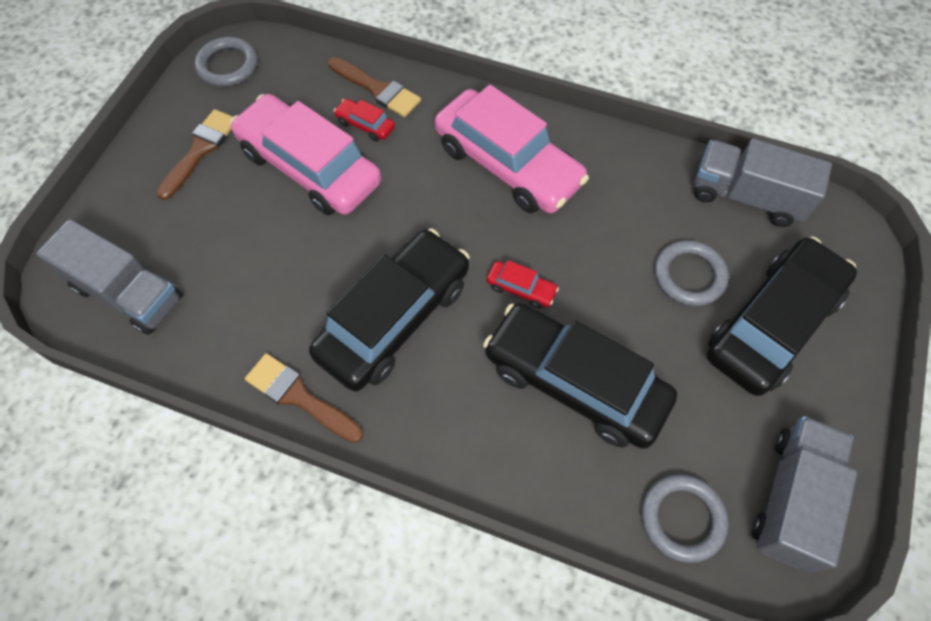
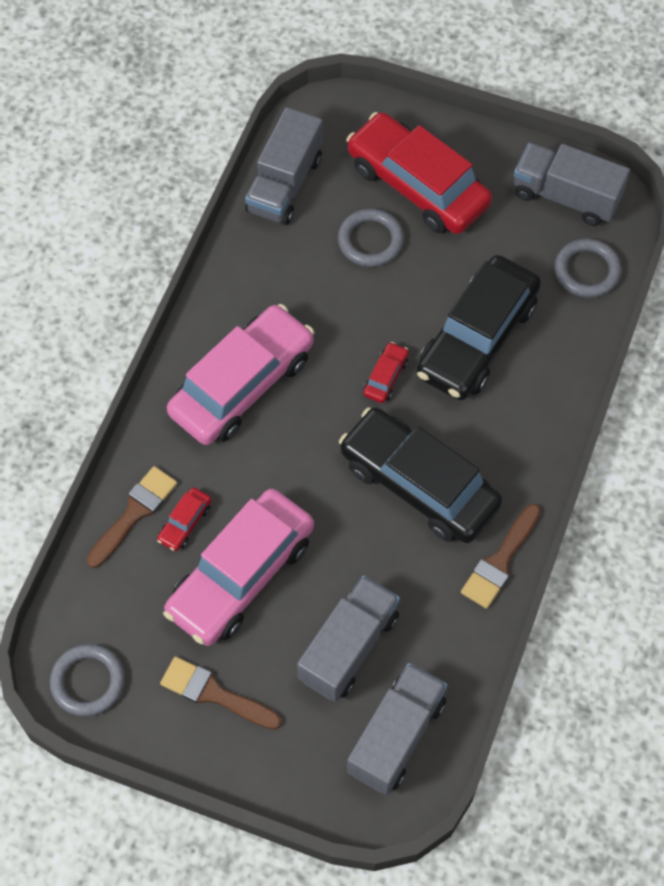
camera: 90 degrees left, 0 degrees up
(225, 253) = (348, 647): none -> grey truck
(772, 324) = (417, 185): black car -> red car

